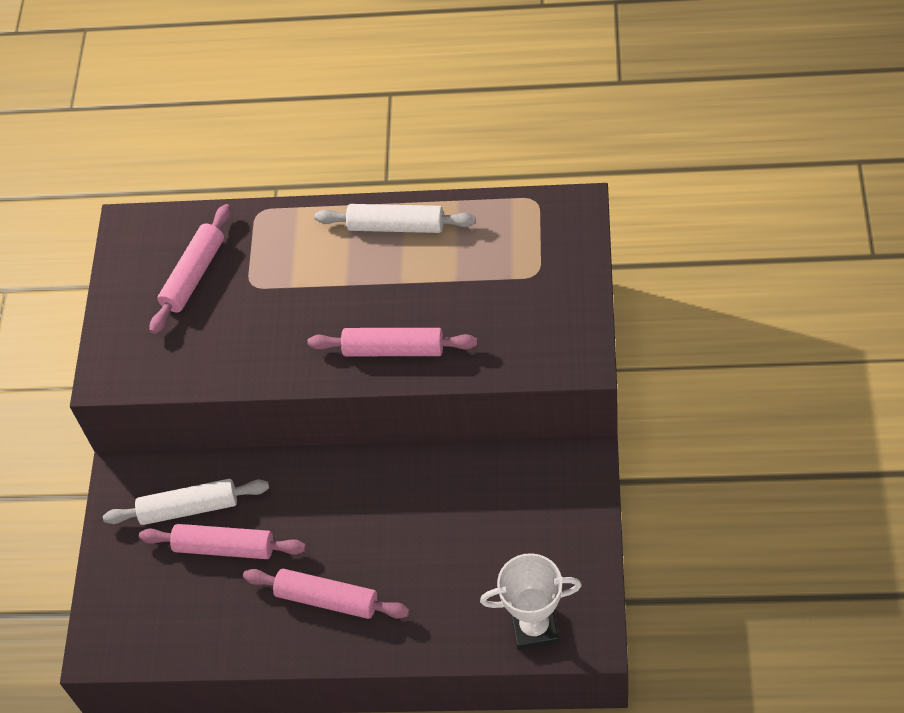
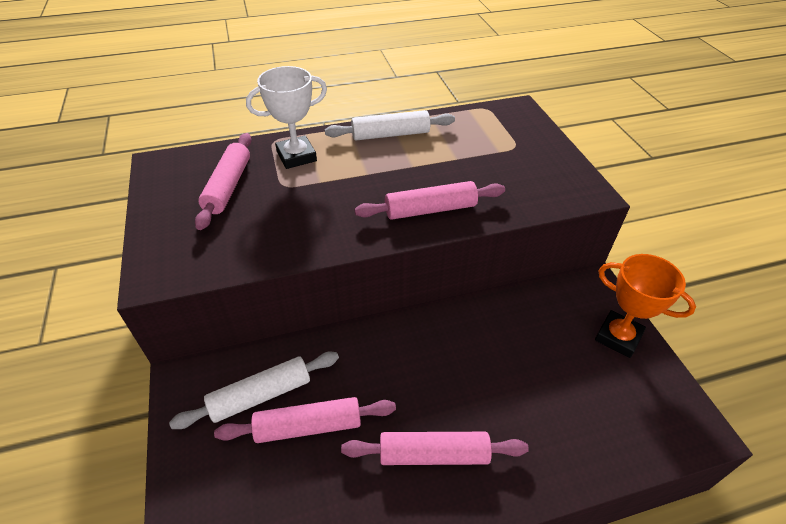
camera: 25 degrees left, 10 degrees down
(534, 628) = (644, 432): white trophy -> white trophy (296, 156)
(571, 529) = (618, 337): none -> orange trophy

